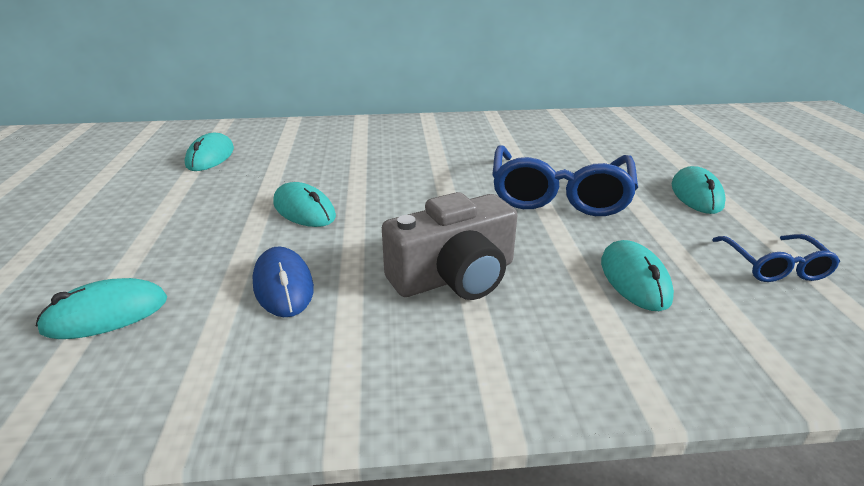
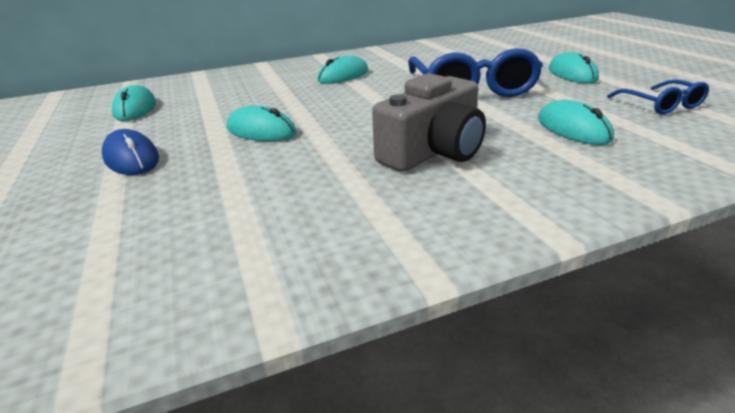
camera: 15 degrees left, 0 degrees up
(106, 314) = (118, 240): turquoise mouse -> turquoise mouse (343, 76)
(283, 286) = (286, 185): blue mouse -> blue mouse (131, 158)

